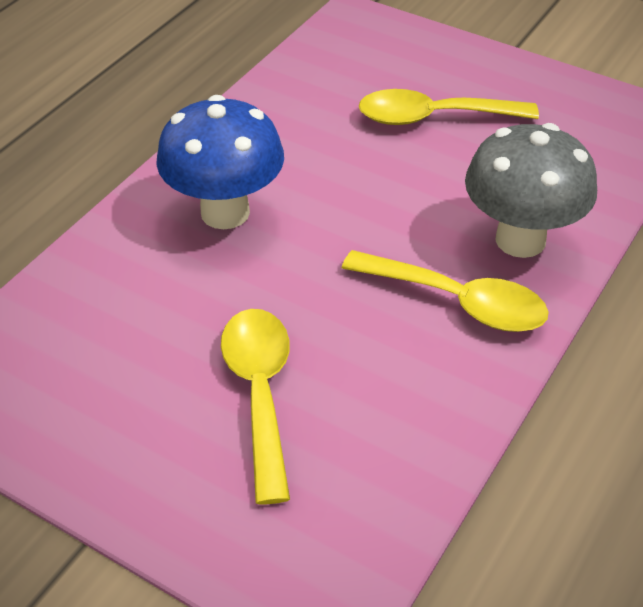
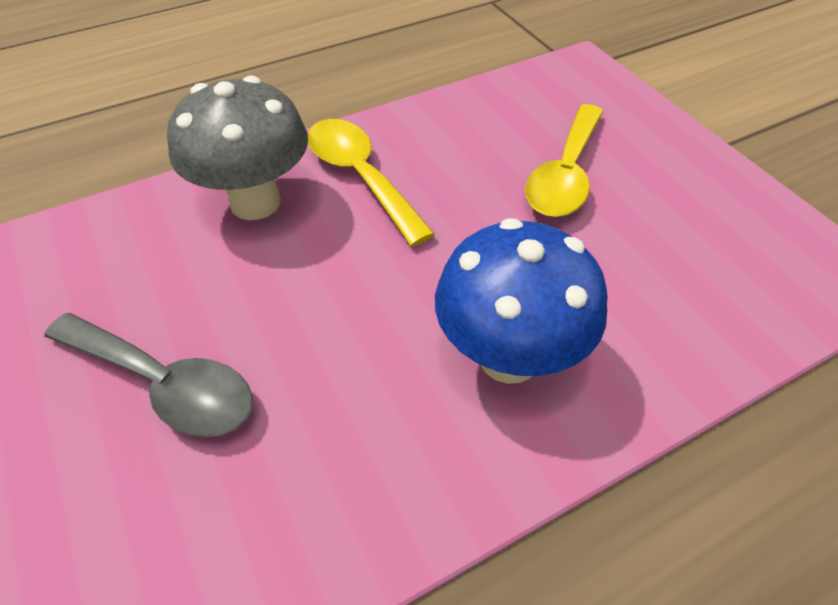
camera: 150 degrees left, 5 degrees up
(434, 117) = (164, 384): yellow spoon -> grey spoon

